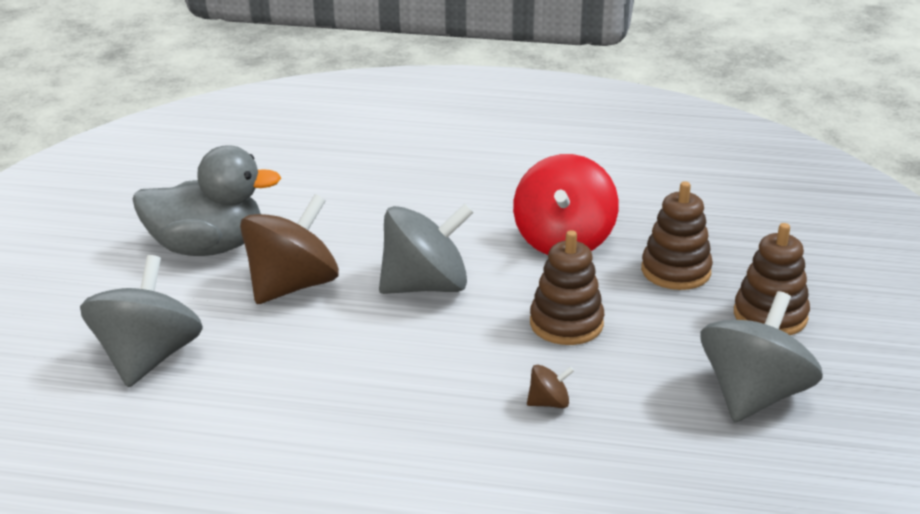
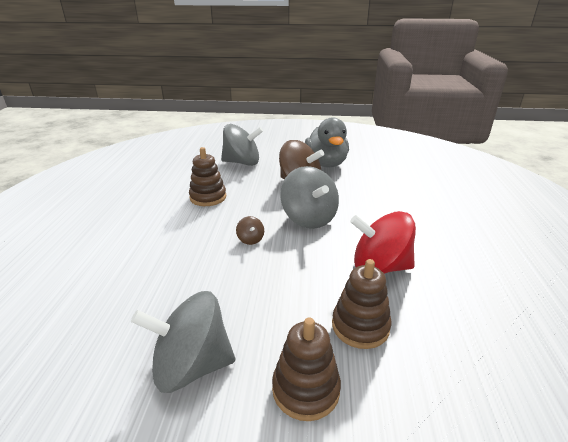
camera: 85 degrees right, 0 degrees up
(549, 403) = (198, 264): brown spinning top -> brown spinning top (250, 239)
(566, 324) = (279, 269): brown stacking toy -> brown stacking toy (208, 197)
(753, 396) = (191, 366): grey spinning top -> grey spinning top turned 150 degrees clockwise

